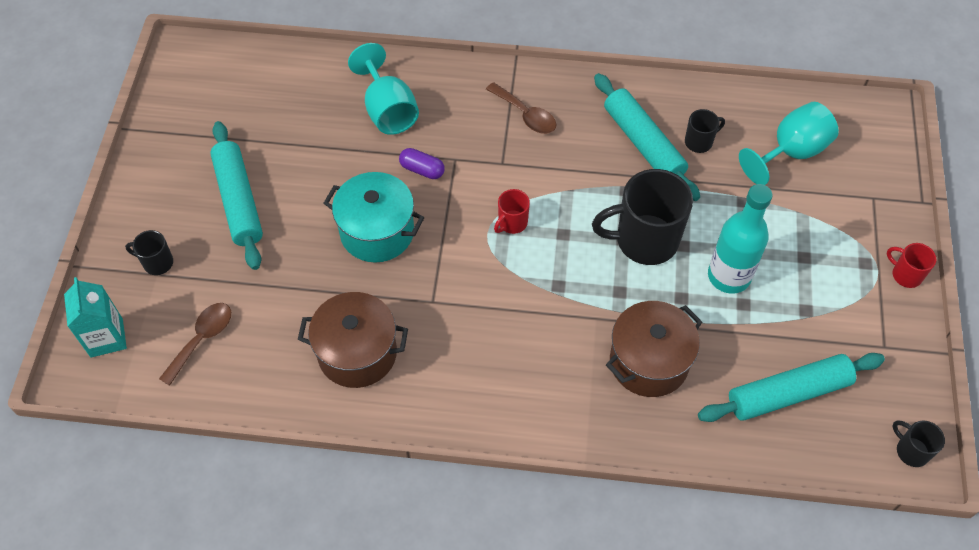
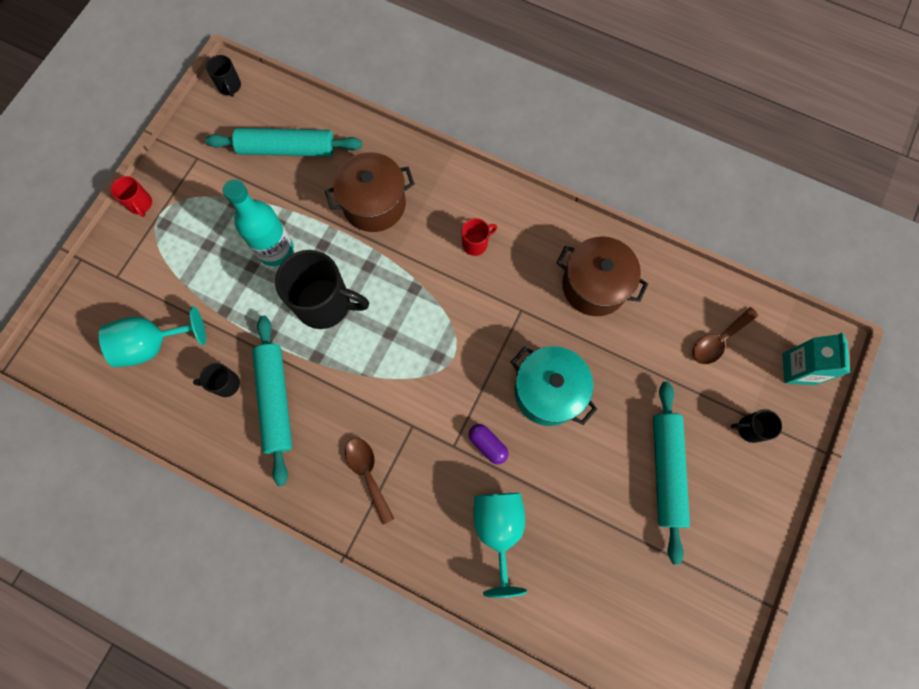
camera: 160 degrees left, 15 degrees up
(157, 263) = (749, 429): black mug -> black mug turned 150 degrees clockwise
(512, 223) = (428, 360): red mug -> red mug (475, 244)

